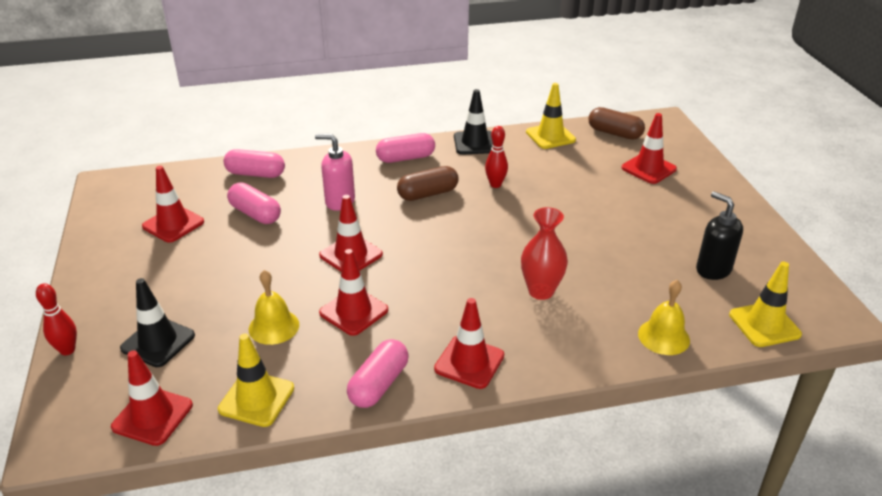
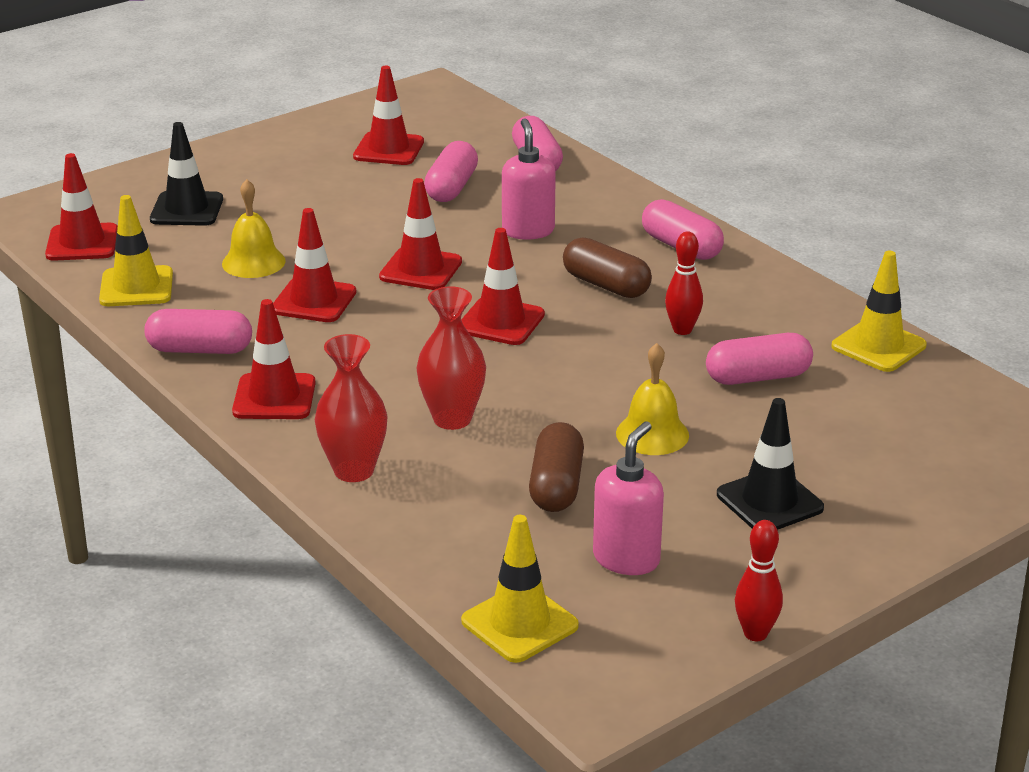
camera: 65 degrees right, 5 degrees down
(67, 350) = (146, 171): red bowling pin -> red bowling pin (755, 634)
(475, 143) = (782, 288): black traffic cone -> black traffic cone (769, 501)
(558, 177) = (758, 377): none -> pink capsule
(579, 348) = (354, 470): none -> red vase
(614, 133) = (960, 403): brown capsule -> brown capsule (556, 486)
(648, 168) = (875, 456): red traffic cone -> red traffic cone (501, 322)
(663, 336) = (425, 534): yellow bell -> yellow bell (652, 434)
(713, 269) = (626, 559): black soap dispenser -> pink soap dispenser

